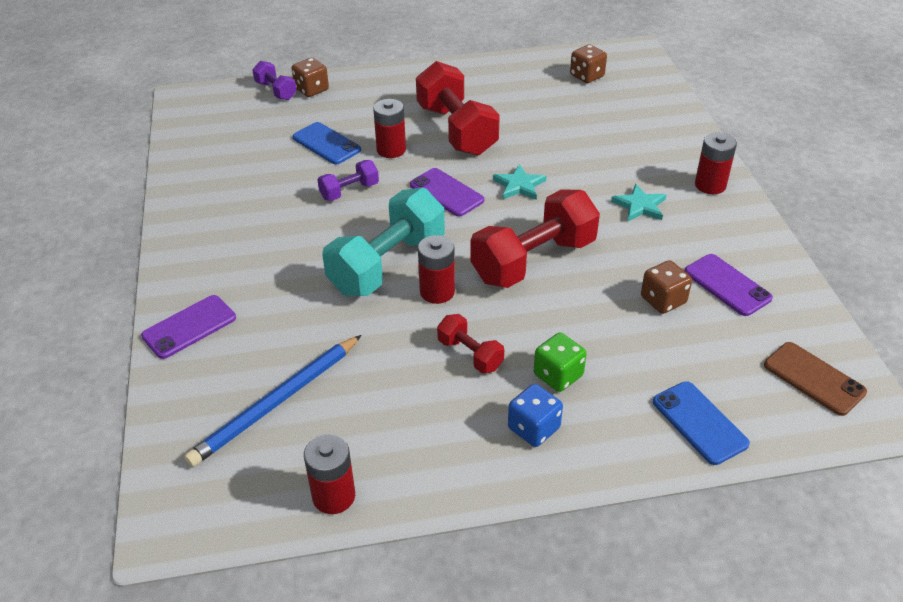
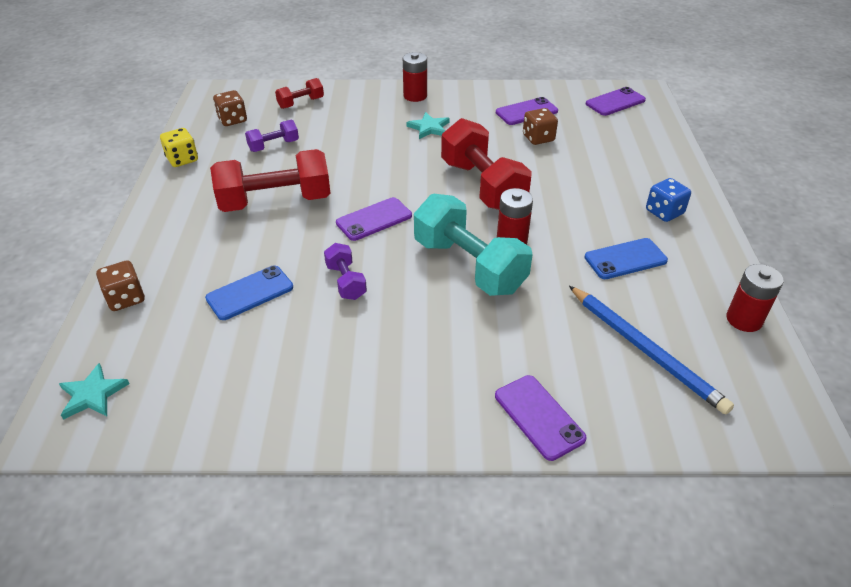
camera: 80 degrees left, 0 degrees up
(276, 91) = (105, 331): purple dumbbell -> purple dumbbell (274, 146)
(391, 150) = (287, 247): red battery -> none
(470, 354) = (588, 232): red dumbbell -> red dumbbell (301, 103)
(505, 66) = (182, 159): none -> yellow dice
(519, 185) = (380, 178): turquoise star -> turquoise star (92, 394)
(558, 375) = (612, 194): green dice -> none
(699, 423) = (654, 147): blue phone -> blue phone (625, 259)
(814, 378) = (615, 102): brown phone -> purple phone

